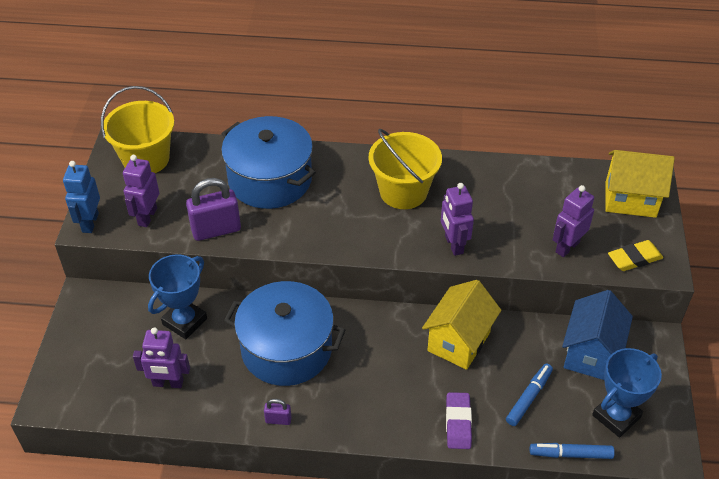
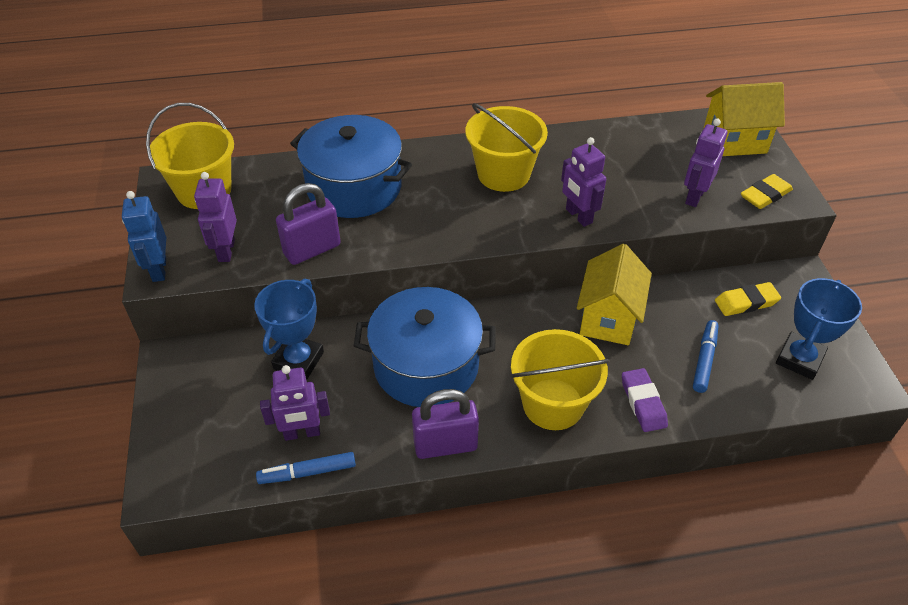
camera: 15 degrees left, 0 degrees up
(278, 420) = (445, 445): purple padlock -> purple padlock, size x2.06
(380, 406) = (553, 404): none -> yellow bucket
(570, 454) = (772, 408): blue marker -> blue marker (307, 472)
(590, 354) = (746, 302): blue house -> yellow eraser

